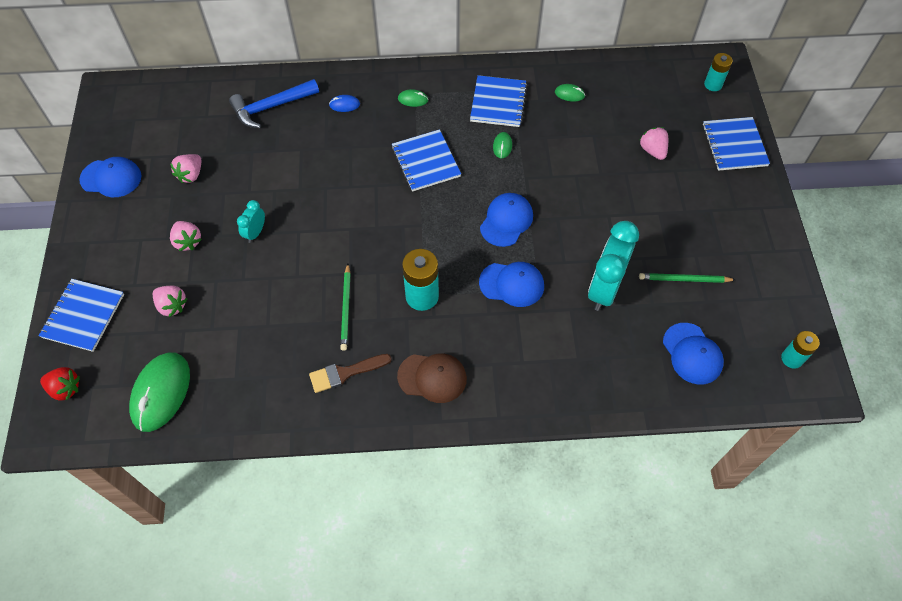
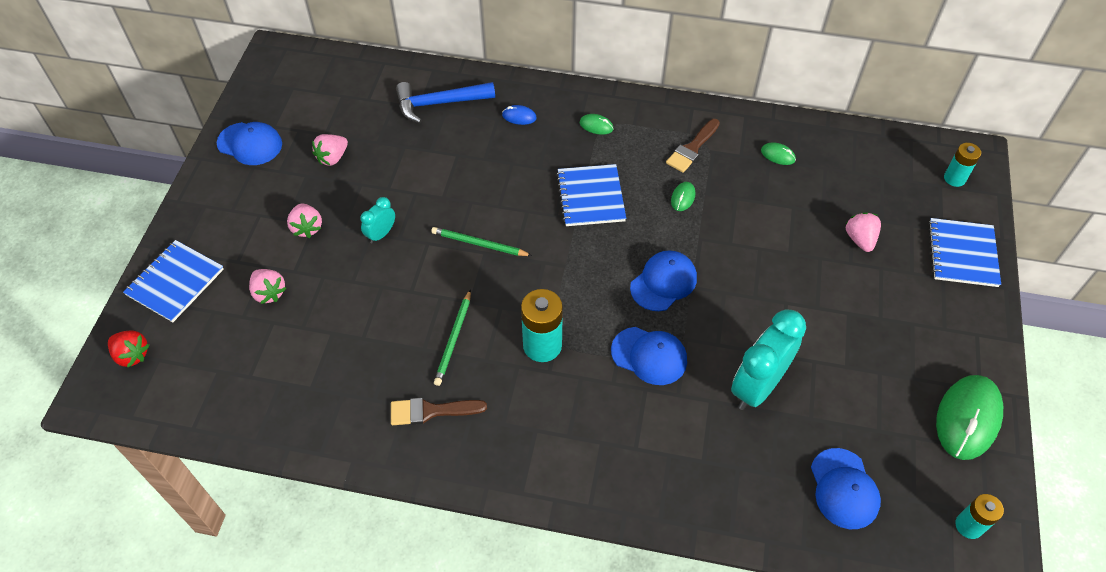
camera: 15 degrees right, 5 degrees down
(161, 393) = (228, 384): green mouse -> green mouse (967, 418)
(432, 377) = (527, 440): brown cap -> none
(498, 103) = (692, 148): blue notebook -> brown brush
(684, 279) = (857, 398): green pencil -> green pencil (479, 244)

